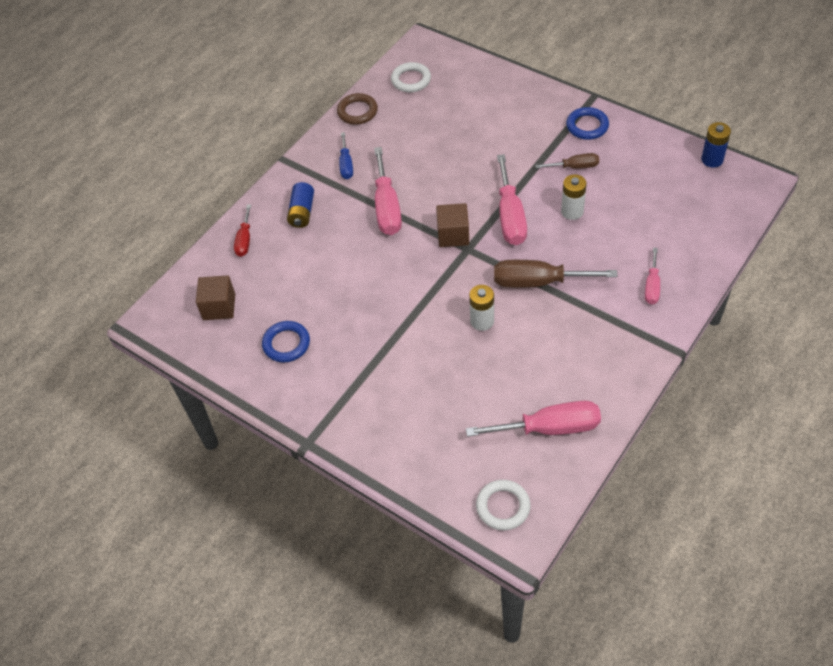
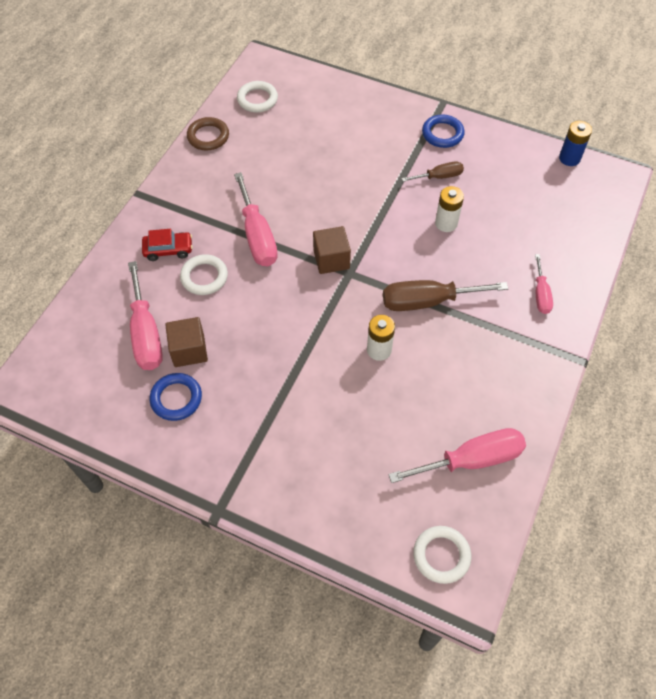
camera: 15 degrees left, 5 degrees up
(219, 307) = (95, 365): brown cube -> brown cube (189, 350)
(244, 240) = (111, 286): red screwdriver -> none
(302, 212) = (168, 250): blue battery -> red car
(330, 240) = (204, 277): none -> white ring
(346, 165) = (206, 194): blue screwdriver -> none
(510, 216) = (385, 234): pink screwdriver -> pink screwdriver (146, 334)

